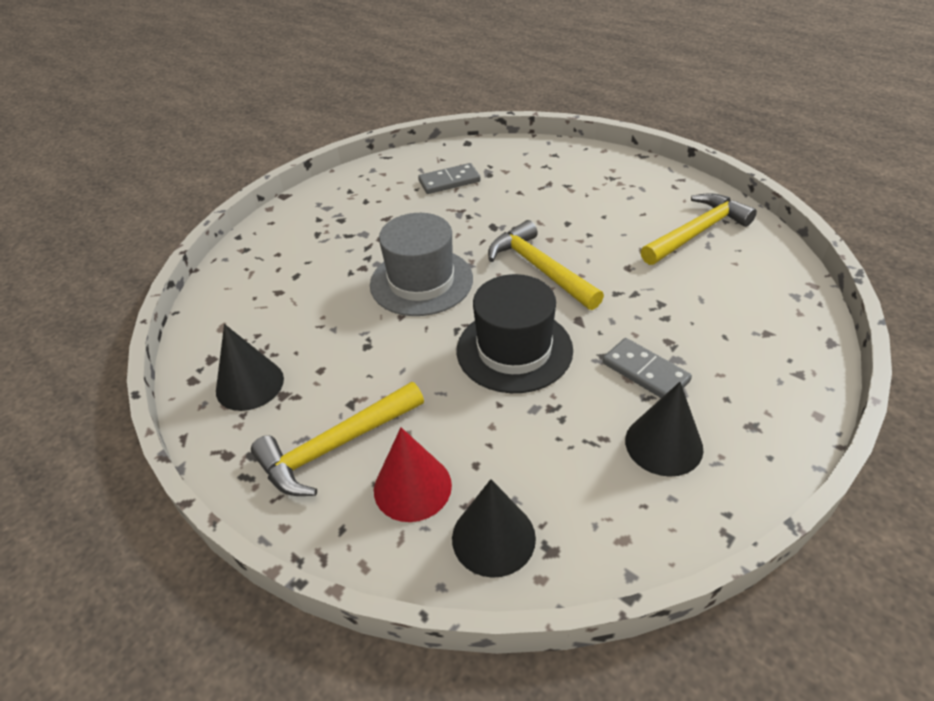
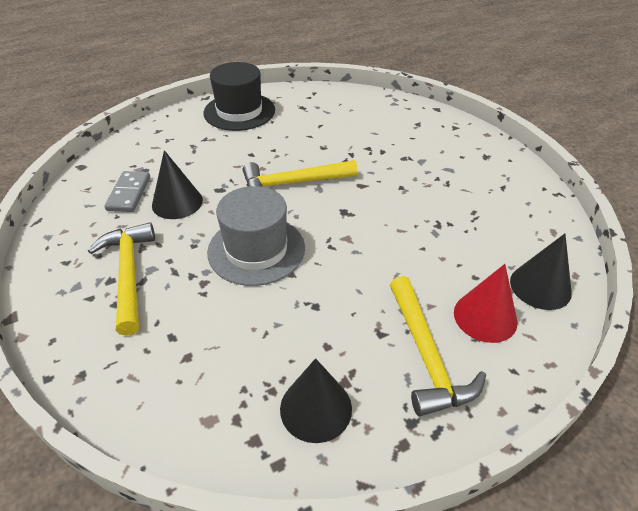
camera: 70 degrees left, 0 degrees up
(514, 350) = (372, 223): black hat -> black hat (239, 111)
(645, 372) = (426, 176): grey domino -> none
(663, 444) = (487, 191): black cone -> black cone (177, 202)
(697, 232) = (311, 110): yellow hammer -> yellow hammer (128, 274)

